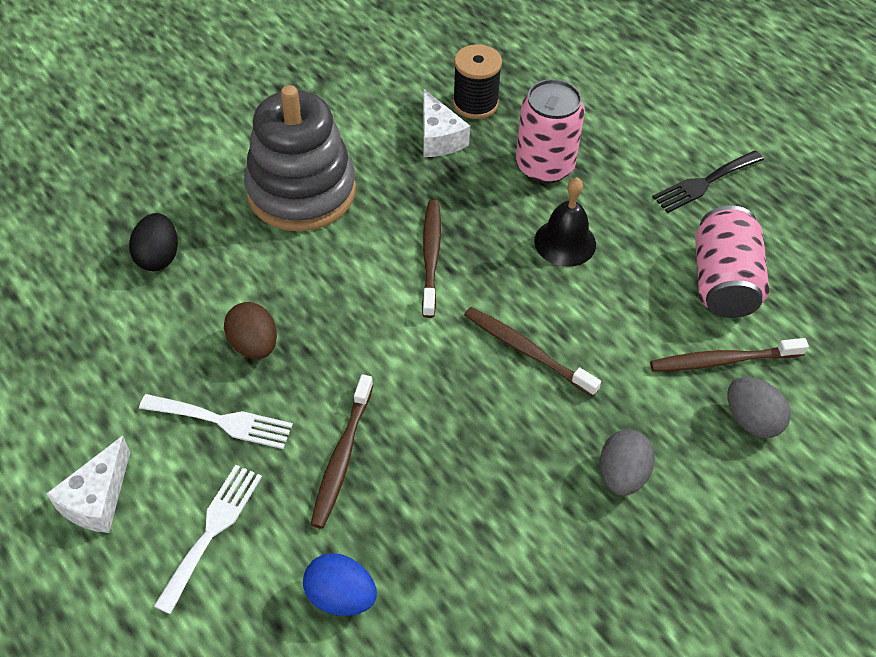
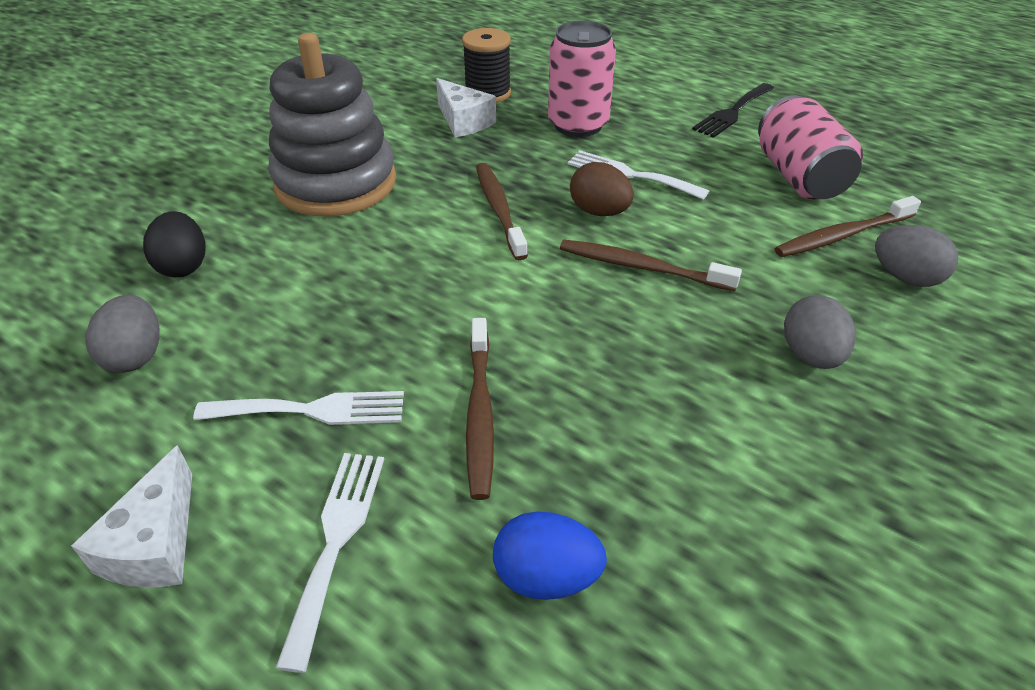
camera: 15 degrees left, 10 degrees down
(108, 338) = (135, 356): none -> grey egg
(254, 345) = (327, 324): brown egg -> brown egg (599, 212)
(565, 242) = (630, 175): black bell -> white fork

